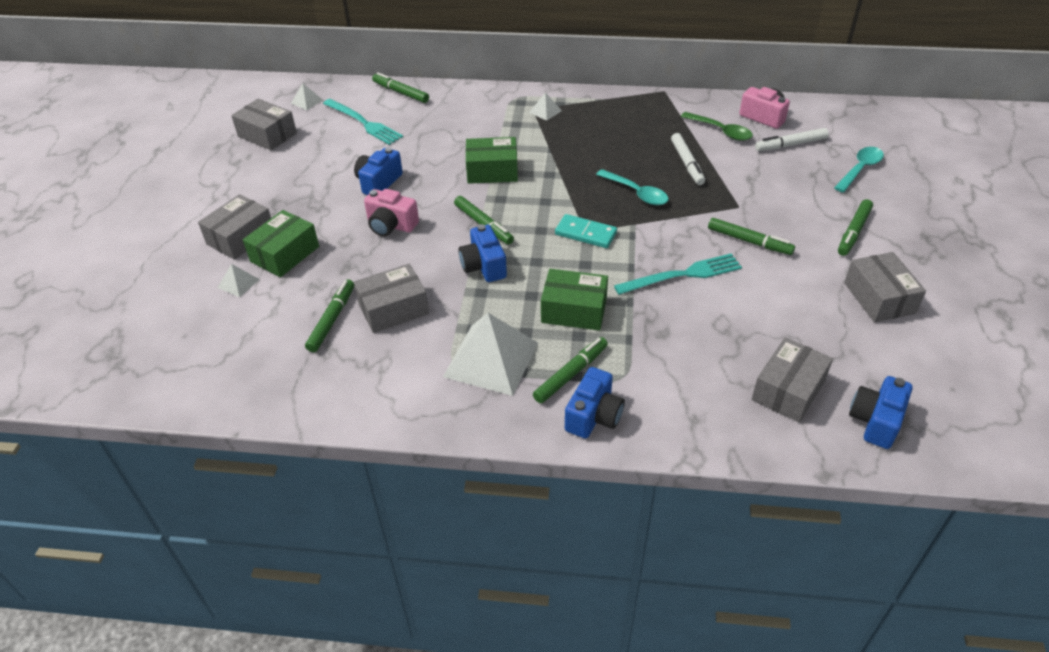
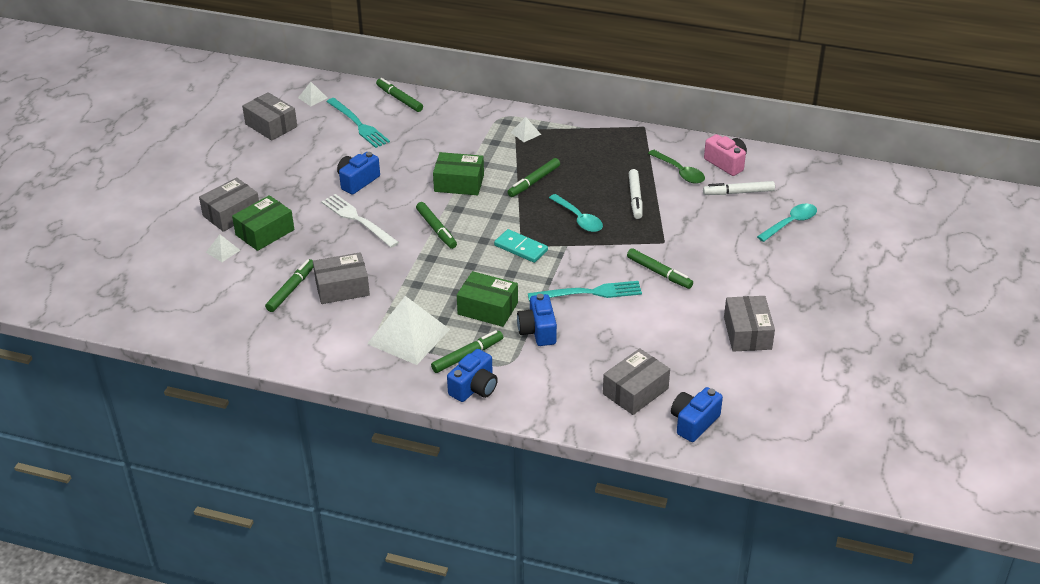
camera: 10 degrees right, 5 degrees down
(391, 225) = (358, 220): pink camera -> white fork
(483, 266) = (425, 263): blue camera -> blue camera (538, 331)
(853, 232) = (755, 277): green marker -> green marker (534, 182)

